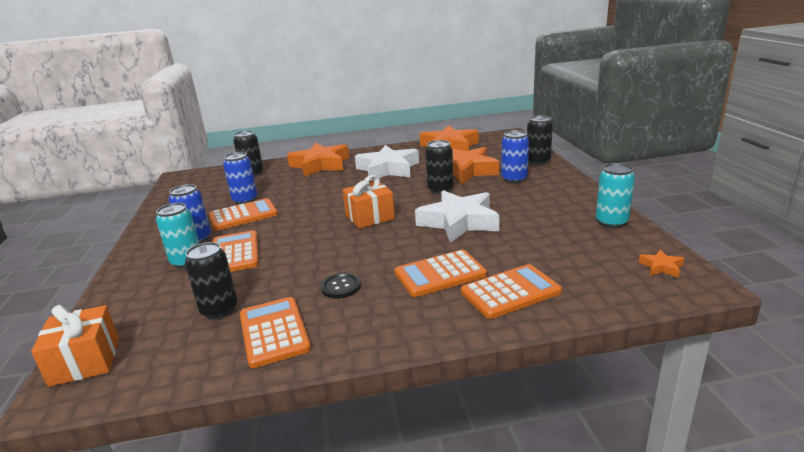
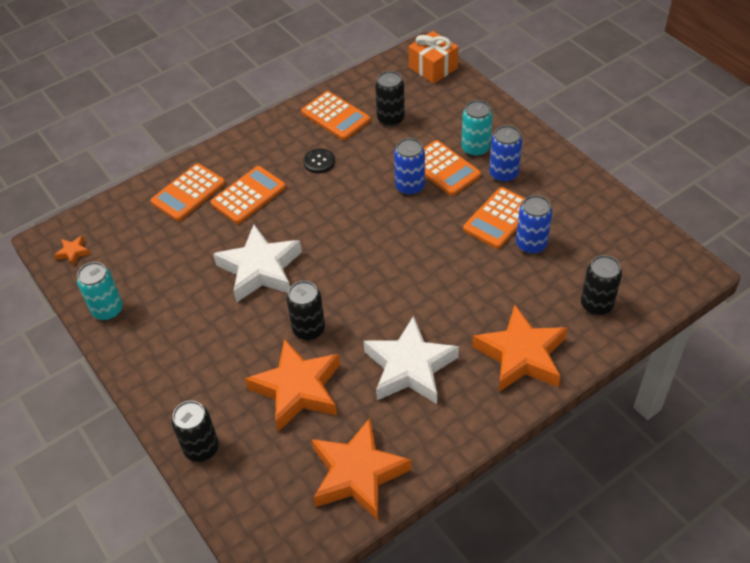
camera: 155 degrees right, 25 degrees up
(370, 217) = (358, 253): orange gift -> none
(514, 179) = (224, 381): blue can -> blue can (410, 187)

